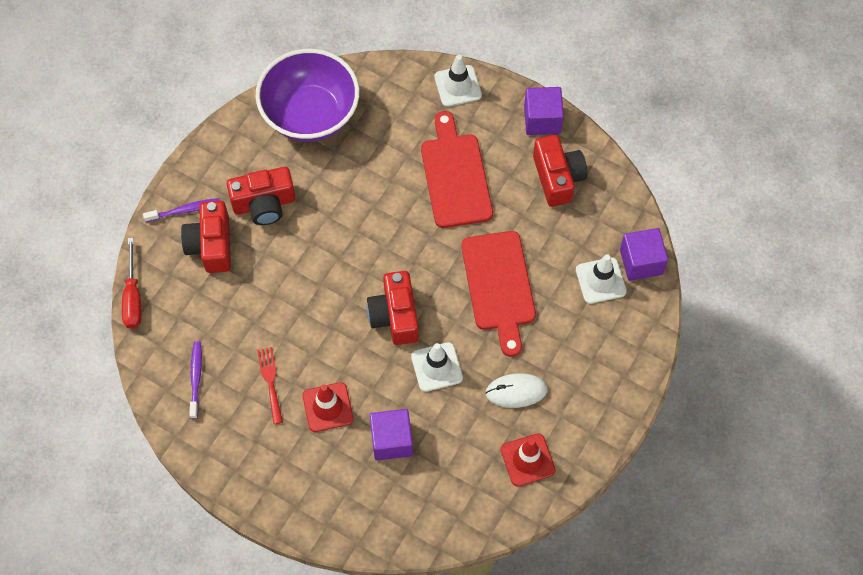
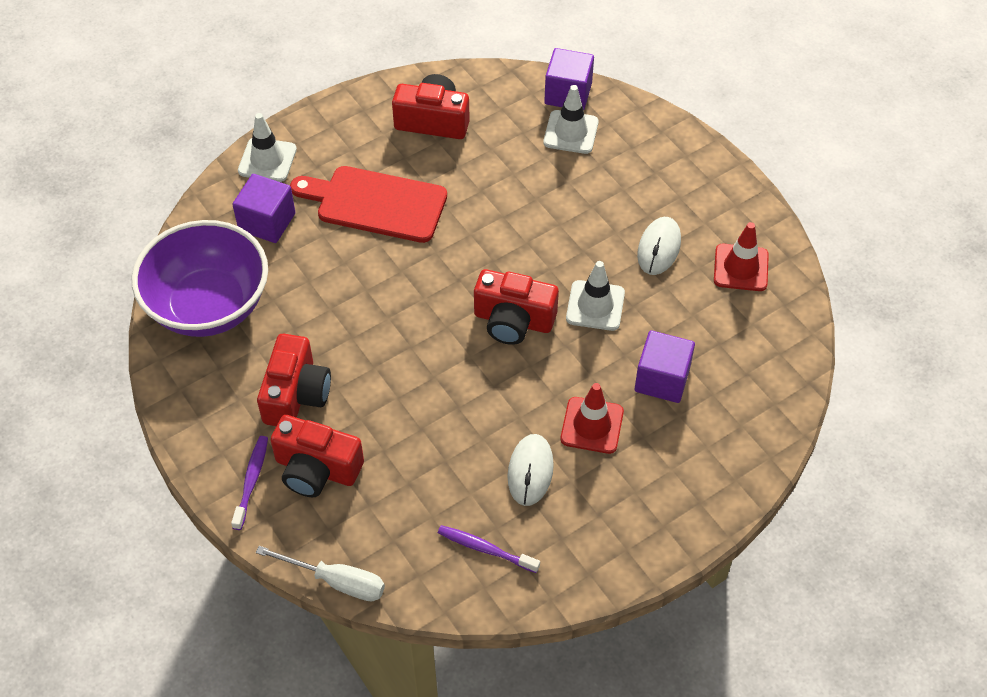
camera: 65 degrees left, 10 degrees down
(133, 297) = (336, 581): red screwdriver -> white screwdriver
(270, 381) = (530, 471): red fork -> white mouse
(499, 286) = (529, 216): red cutting board -> none
(542, 120) = (357, 107): purple cube -> purple cube (267, 222)

